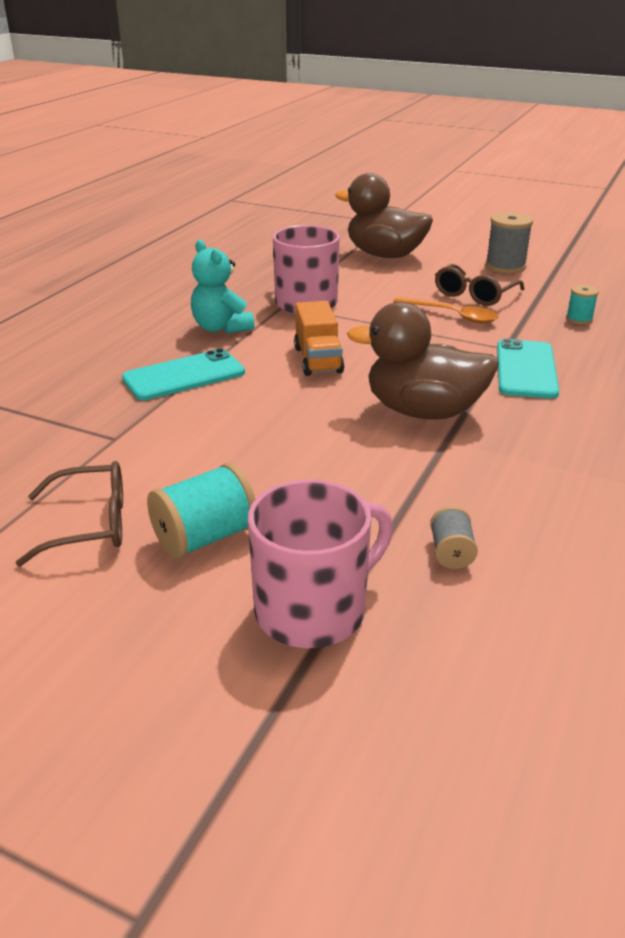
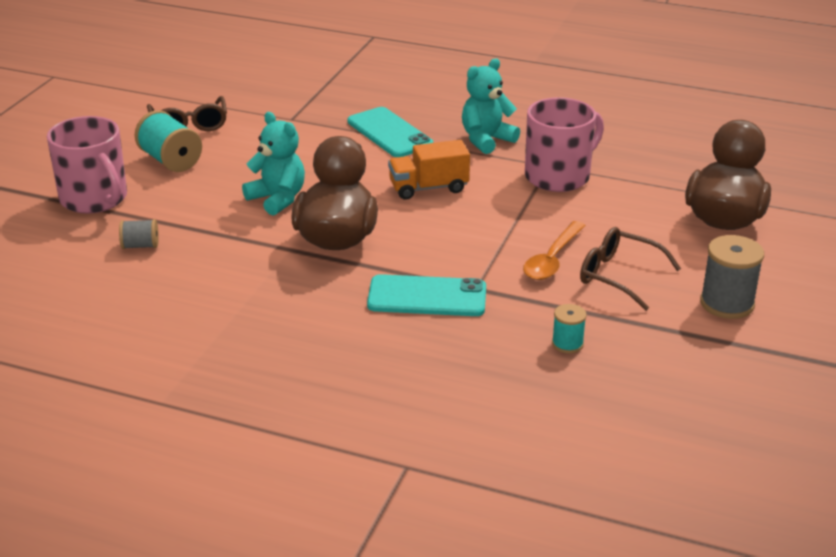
camera: 85 degrees right, 0 degrees up
(331, 448) = (277, 199): none -> turquoise teddy bear

